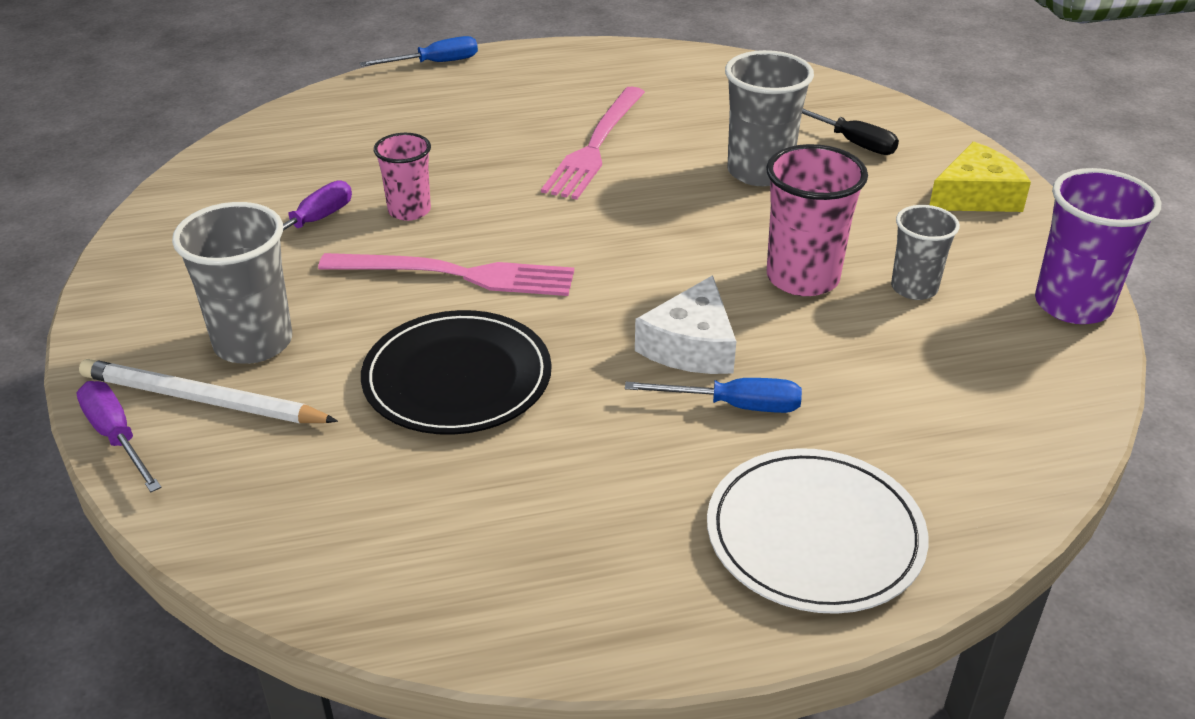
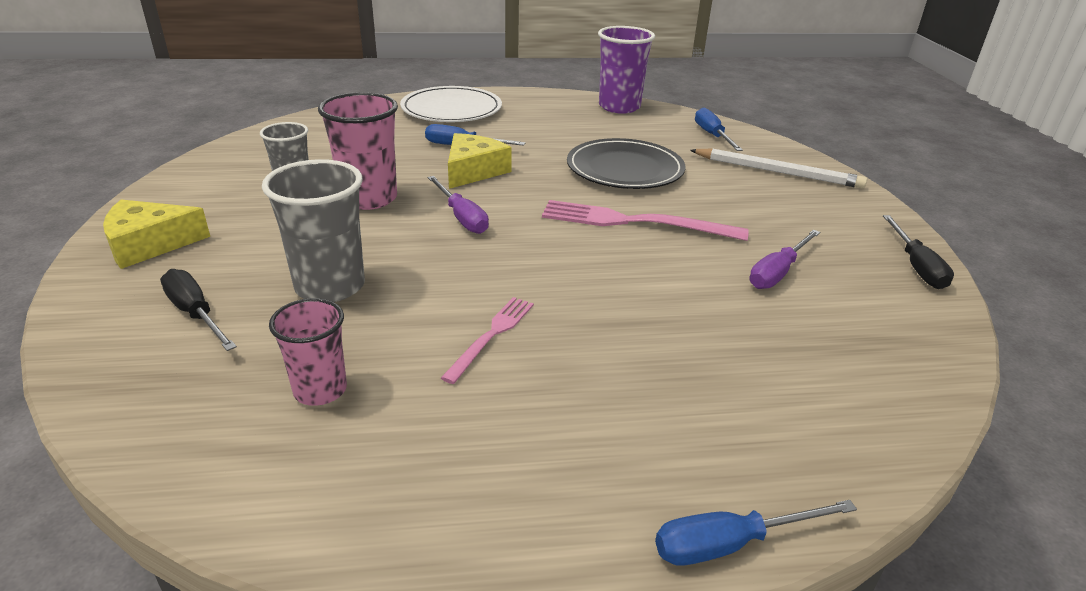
camera: 175 degrees left, 5 degrees down
(117, 437) = (813, 161): purple screwdriver -> purple screwdriver (461, 217)
(143, 245) = (916, 266): none -> black screwdriver
(253, 342) = (767, 195): grey cup -> none
(268, 502) = (712, 135): none -> blue screwdriver
(409, 210) = (689, 277): pink cup -> pink cup (320, 390)
(595, 146) = (491, 335): pink fork -> pink fork, size x0.57
(691, 345) = (473, 171): white cheese -> yellow cheese
(1072, 305) = (198, 169): purple cup -> purple cup (619, 107)

